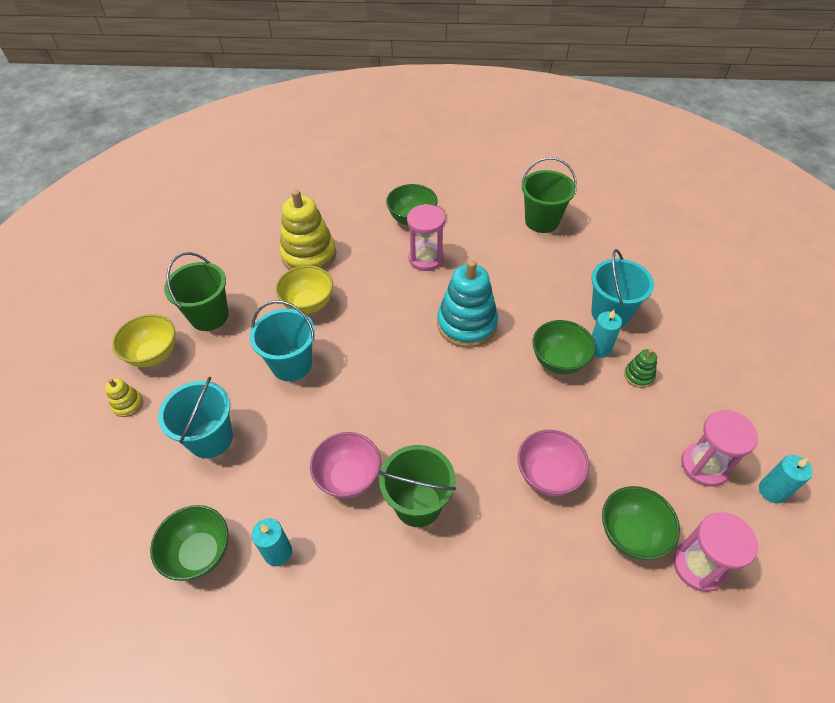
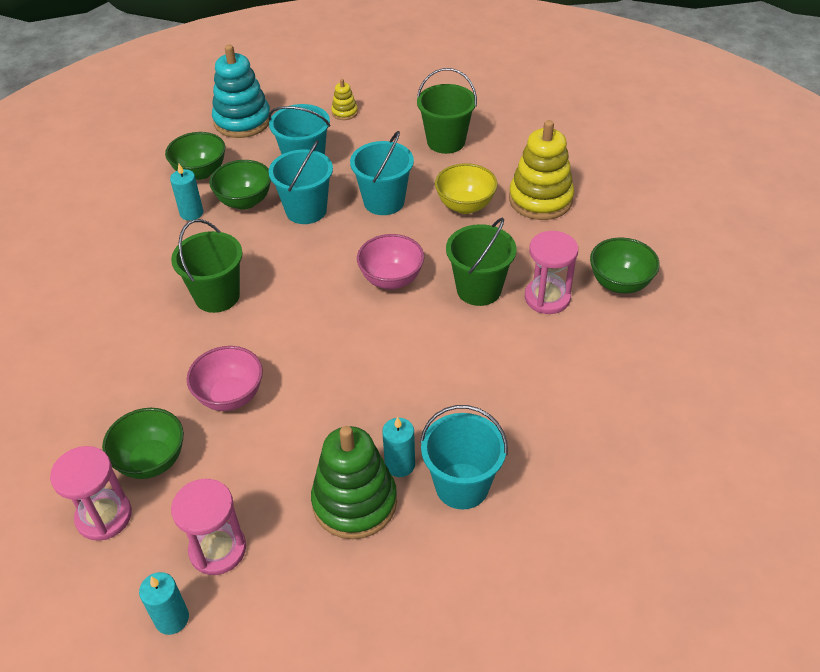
camera: 90 degrees right, 5 degrees down
(154, 354) = (398, 117): yellow bowl -> none
(293, 431) = (306, 210): none -> turquoise bucket
(348, 477) = (252, 249): pink bowl -> pink bowl (391, 279)
(467, 324) = (439, 335): turquoise stacking toy -> turquoise stacking toy (242, 121)
(542, 221) = (642, 423): green bucket -> green bucket (479, 289)
(559, 361) = (381, 419): green bowl -> green bowl (244, 201)
(638, 376) = (354, 502): green stacking toy -> green stacking toy, size x2.18

